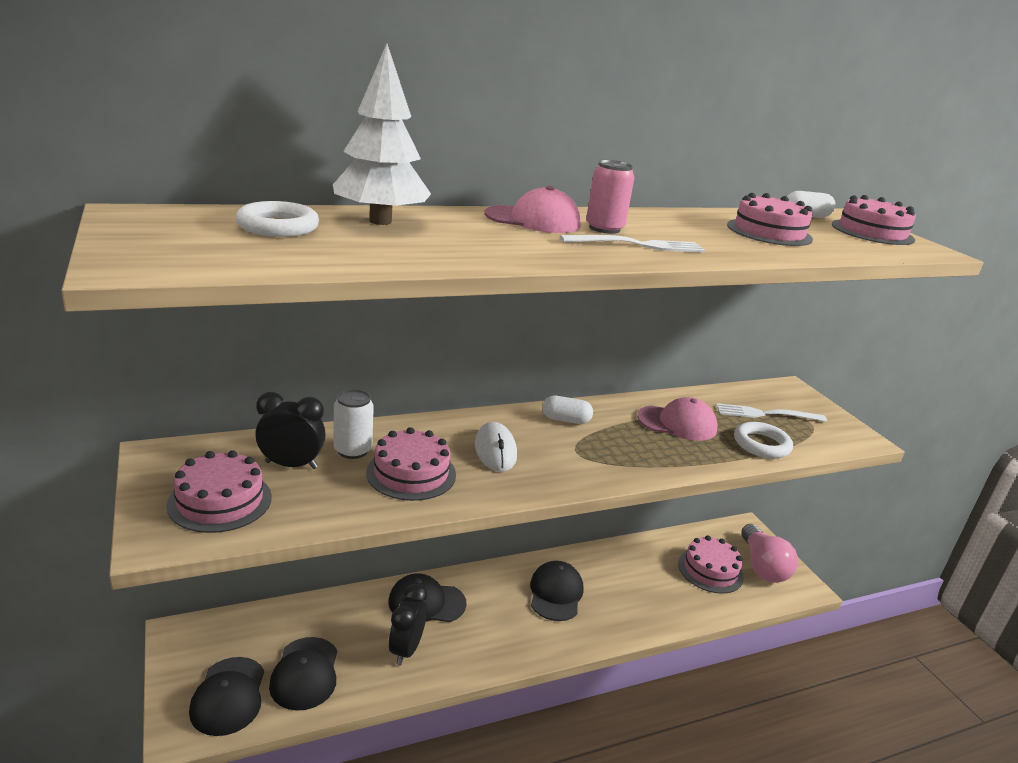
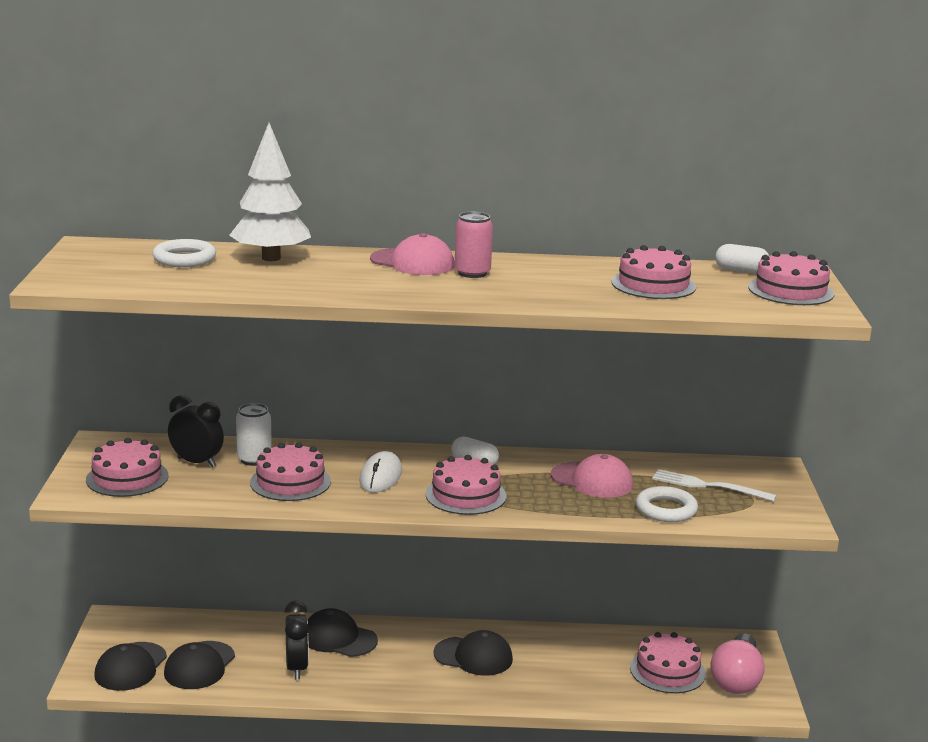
camera: 25 degrees right, 5 degrees down
(406, 649) = (297, 668): black clock -> black clock turned 135 degrees clockwise
(555, 593) = (473, 656): black cap -> black cap turned 75 degrees clockwise
(590, 459) = (466, 495): none -> pink cake
(639, 245) = (482, 289): white fork -> none

